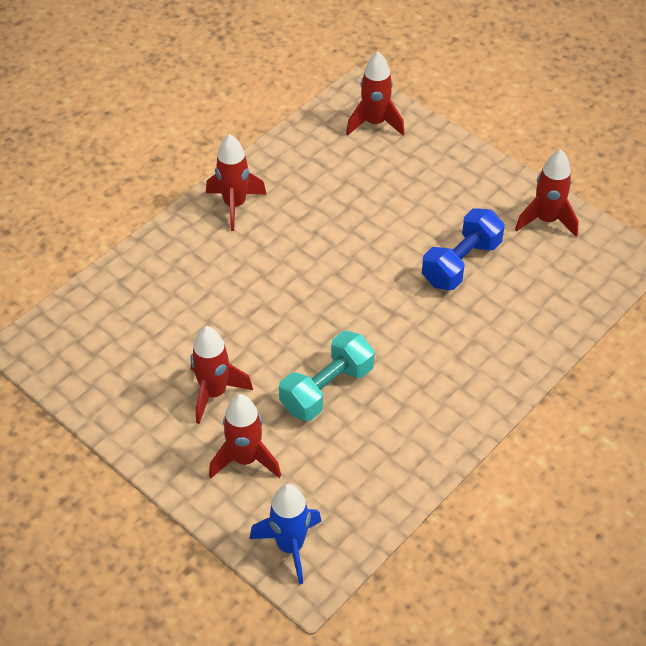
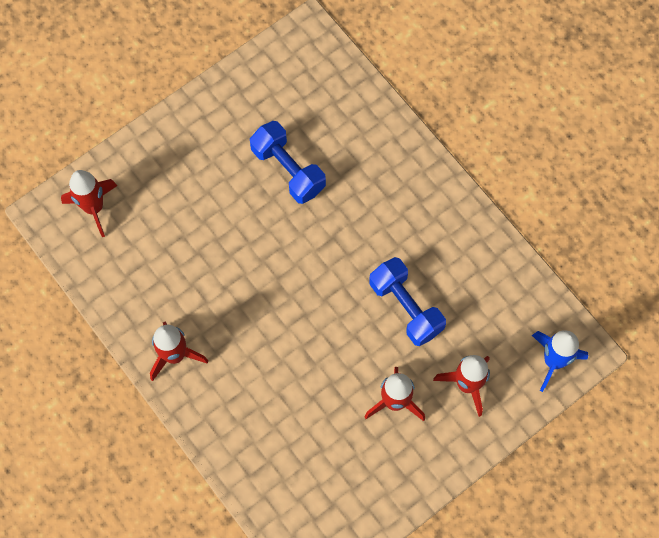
camera: 80 degrees left, 20 degrees up
(327, 389) = (406, 307): turquoise dumbbell -> blue dumbbell
(546, 220) = (252, 88): red rocket -> none

